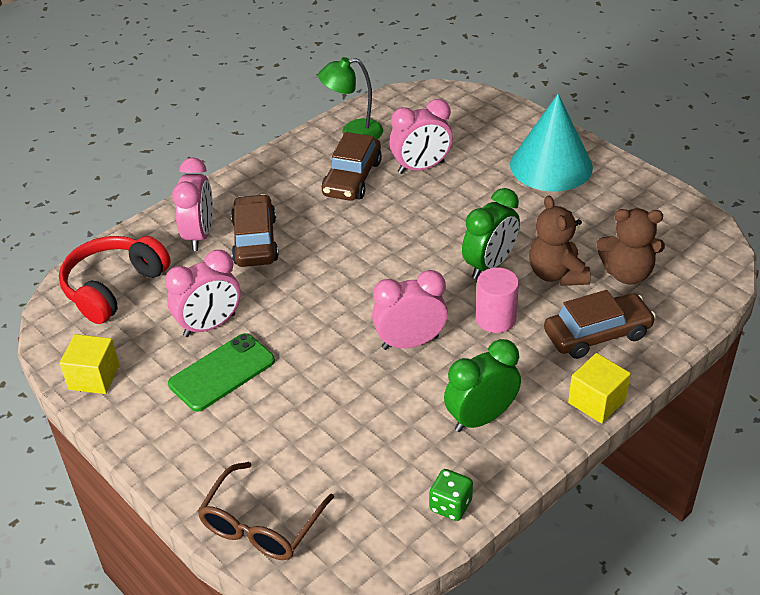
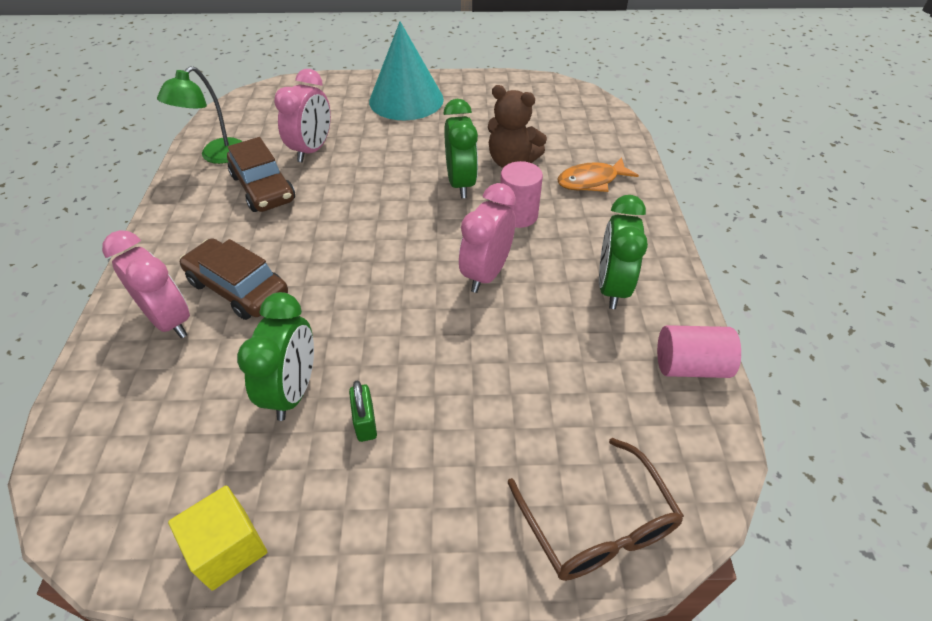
camera: 50 degrees left, 5 degrees up
(113, 287) = (128, 437): red headphones -> none
(209, 325) = (293, 391): pink clock -> green clock
(222, 372) = (365, 422): green phone -> green padlock
(450, 505) = (690, 366): green dice -> pink cylinder
(596, 401) = (655, 221): yellow cube -> none
(597, 334) = (591, 181): brown car -> orange fish
(627, 273) = (551, 135): brown teddy bear -> none

